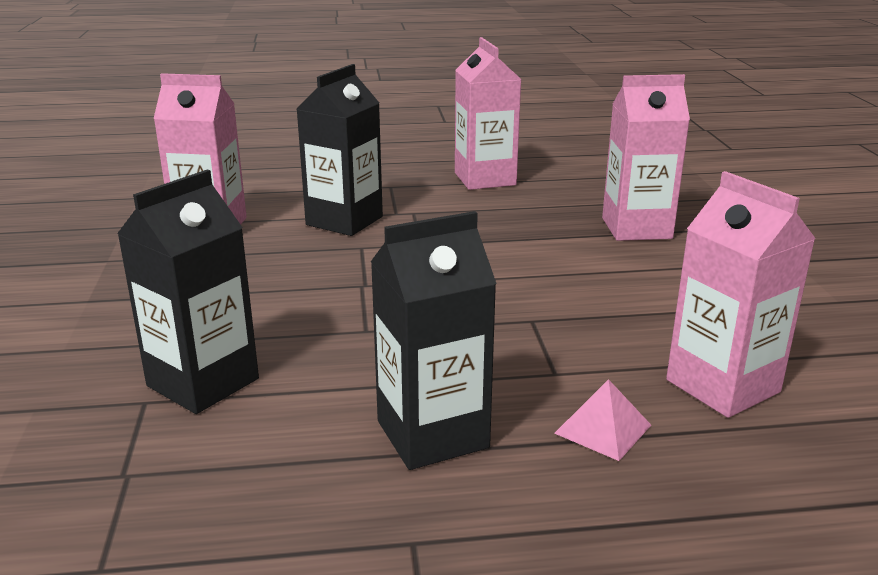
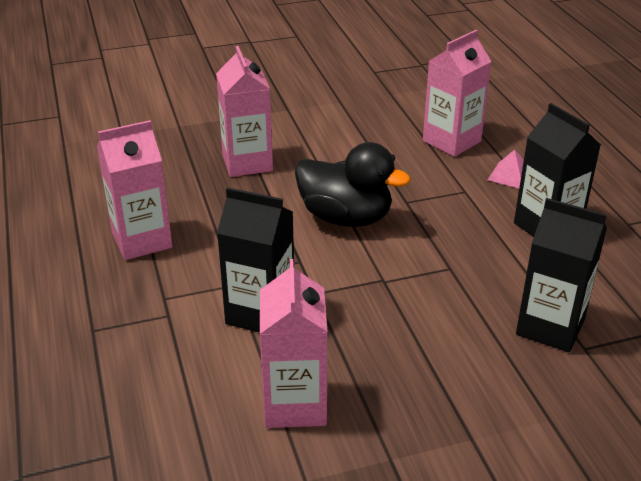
camera: 100 degrees left, 10 degrees up
(500, 275) = (346, 218): none -> black duck

